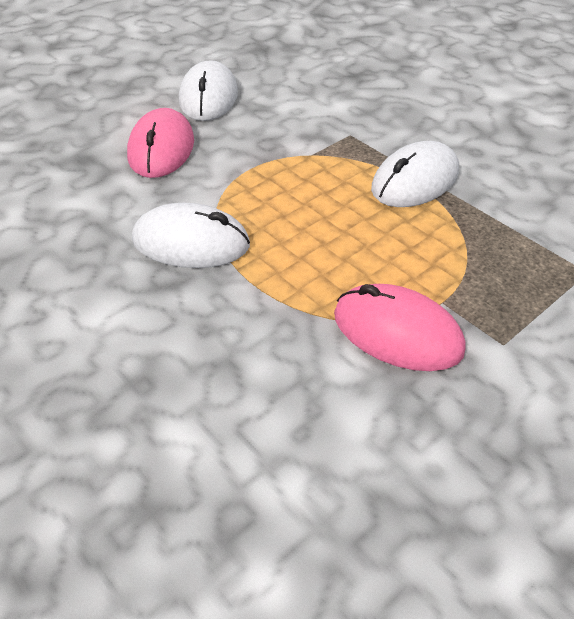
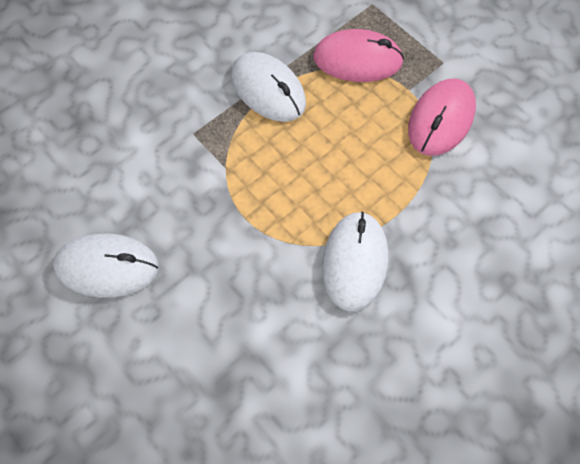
camera: 90 degrees left, 20 degrees up
(161, 149) = (208, 305): pink mouse -> pink mouse (357, 60)

